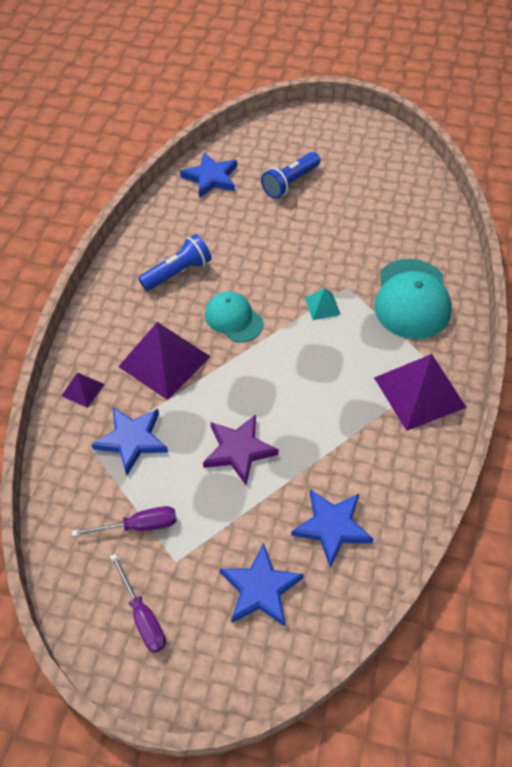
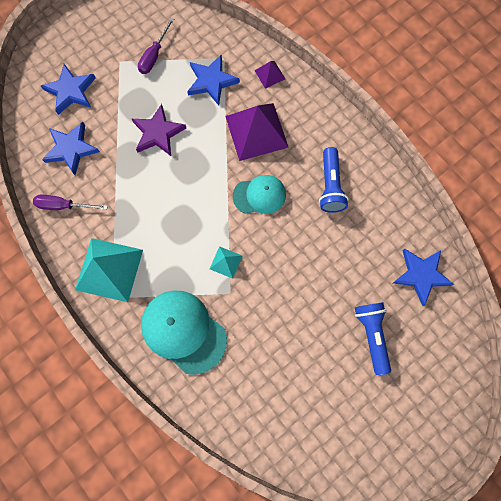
camera: 125 degrees right, 20 degrees up
(142, 616) = (104, 31): purple screwdriver -> purple screwdriver (64, 206)
(419, 392) = (109, 269): purple pyramid -> turquoise pyramid

